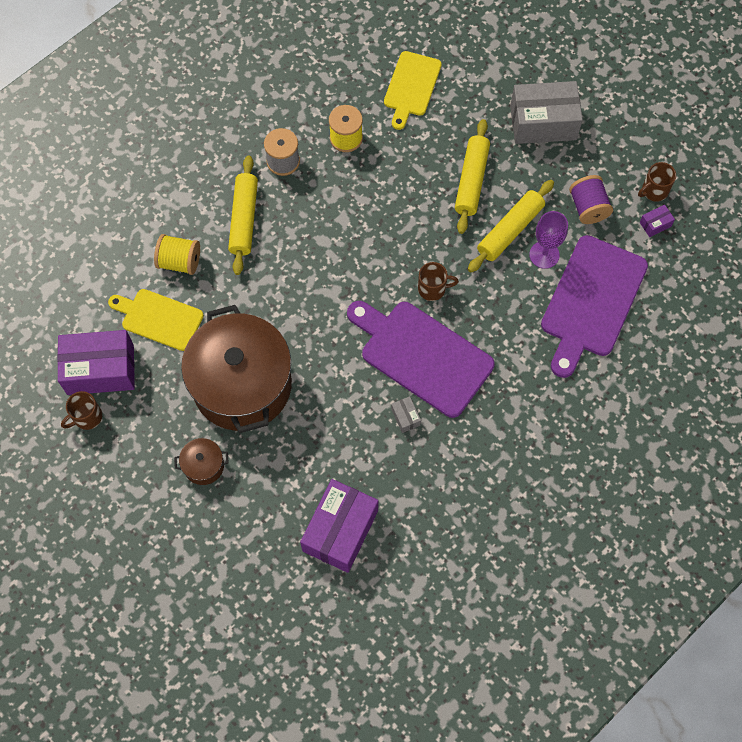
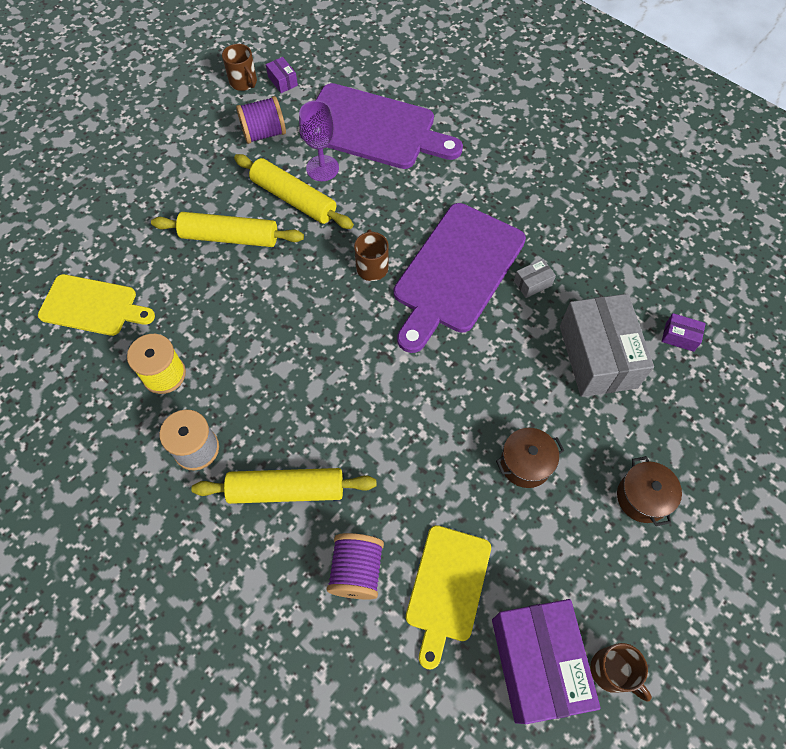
camera: 95 degrees left, 5 degrees down
(179, 261) = (356, 571): yellow spool -> purple spool
(242, 385) = (525, 464): brown pot -> brown pot, size x0.40
(340, 530) = (679, 337): purple box -> purple box, size x0.41
(543, 123) = (155, 174): grey box -> grey box (598, 356)

